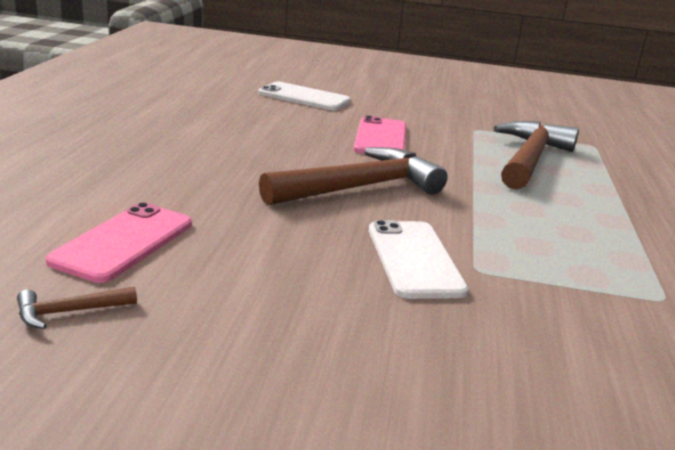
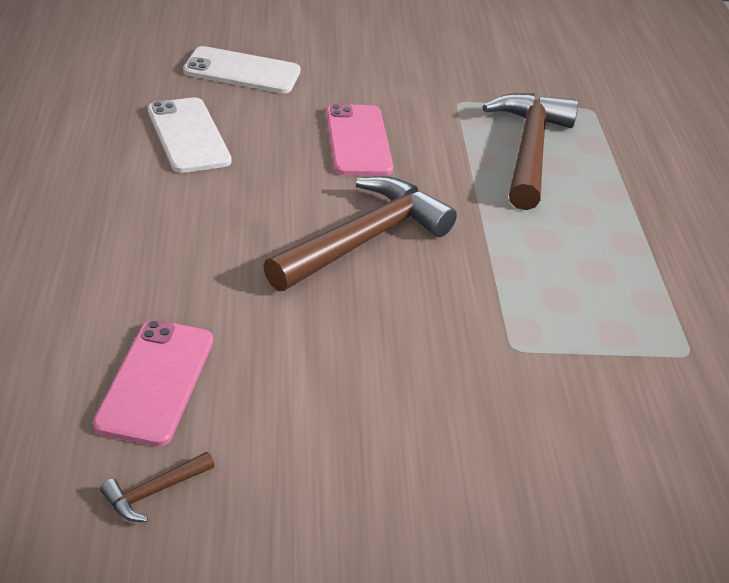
camera: 15 degrees left, 15 degrees up
(414, 259) = (451, 345): white phone -> white phone (188, 135)

